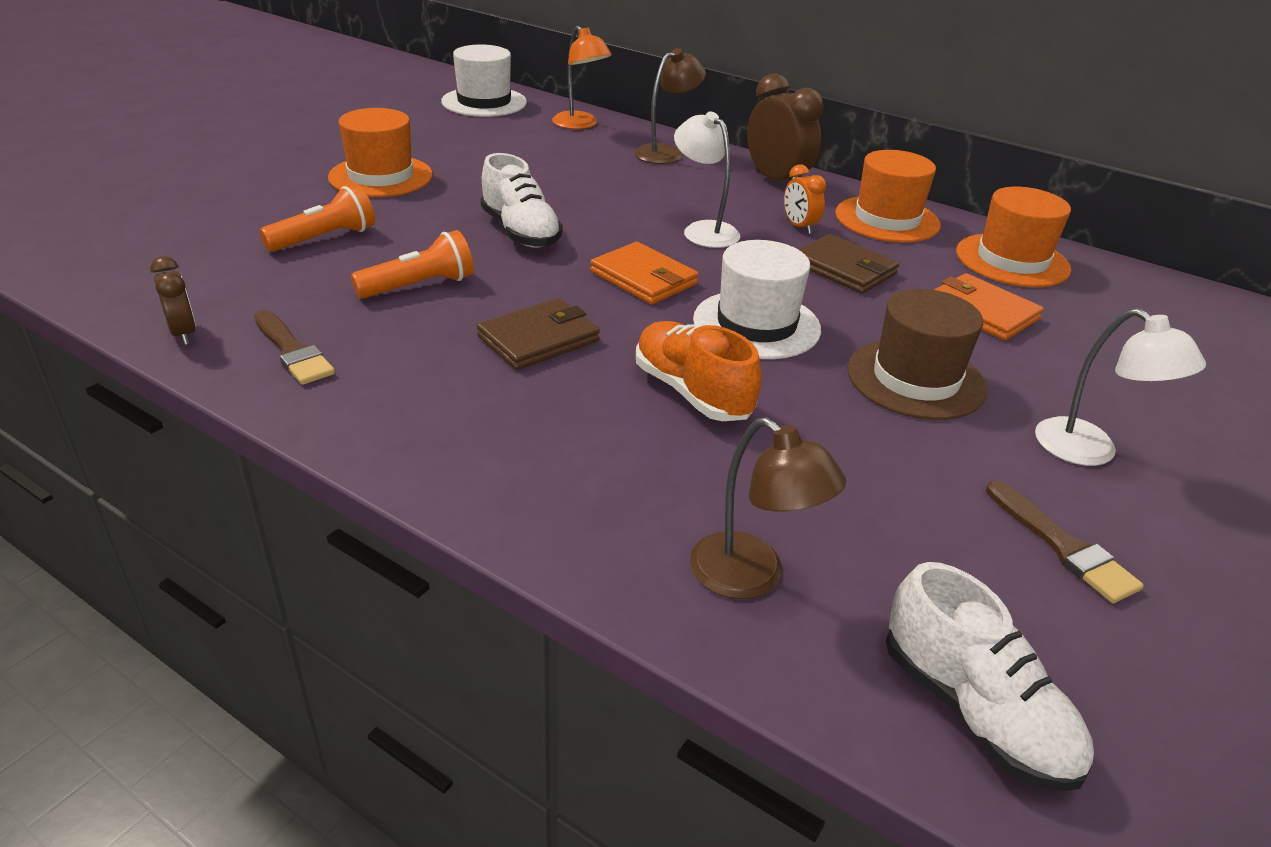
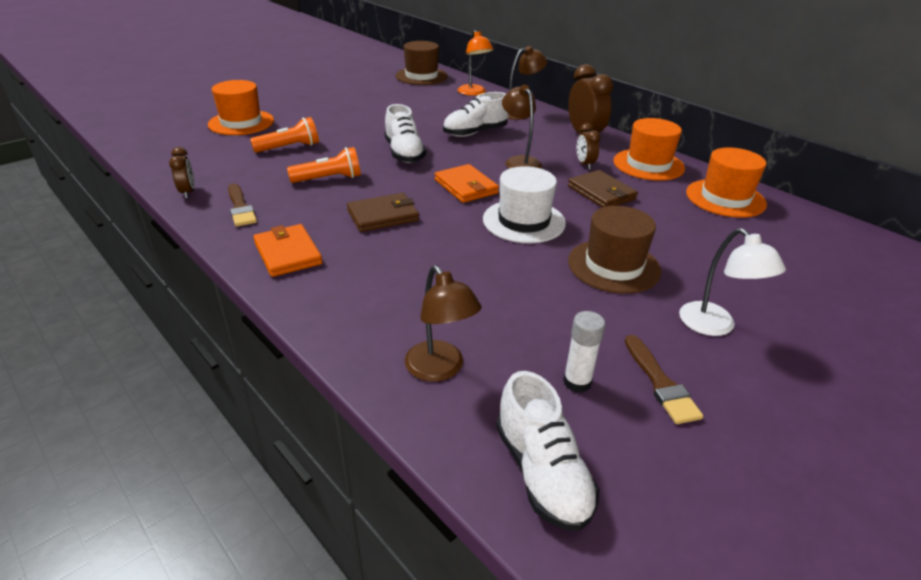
camera: 15 degrees right, 0 degrees up
(381, 176) = (338, 115): orange hat -> orange hat (241, 123)
(484, 102) = (421, 76): white hat -> brown hat
(614, 190) = (475, 133): none -> white shoe
(692, 392) = (460, 257): orange shoe -> none
(703, 230) = (519, 161): white lamp -> brown lamp
(799, 227) = (584, 164): orange clock -> brown clock
(953, 564) = (577, 382): none -> white glue stick
(982, 311) = (684, 228): orange wallet -> orange wallet (288, 253)

